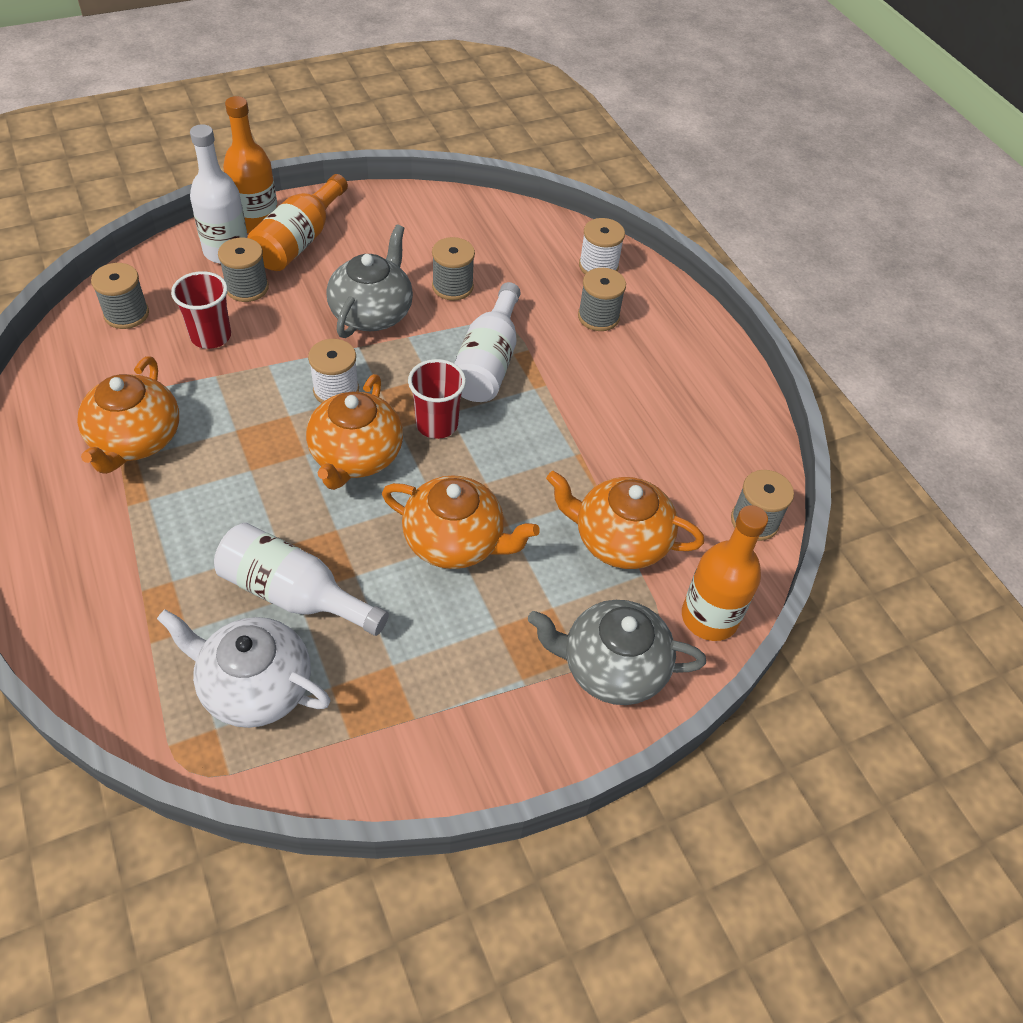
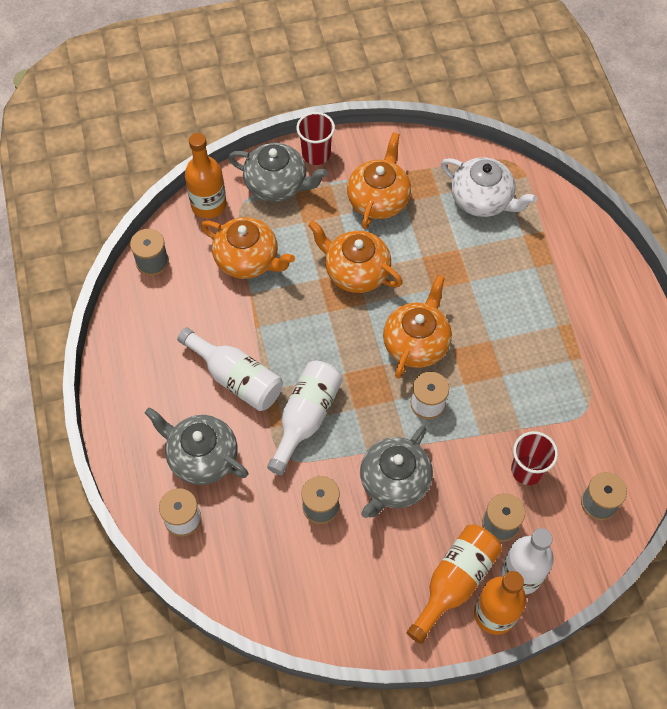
camera: 165 degrees left, 10 degrees up
(135, 440) = (573, 375): orange teapot -> orange teapot (378, 199)
(294, 594) = (460, 249): white bottle -> white bottle (236, 378)
(437, 424) = (355, 363): red cup -> red cup (316, 154)
(598, 317) = (202, 457): grey spool -> grey teapot

